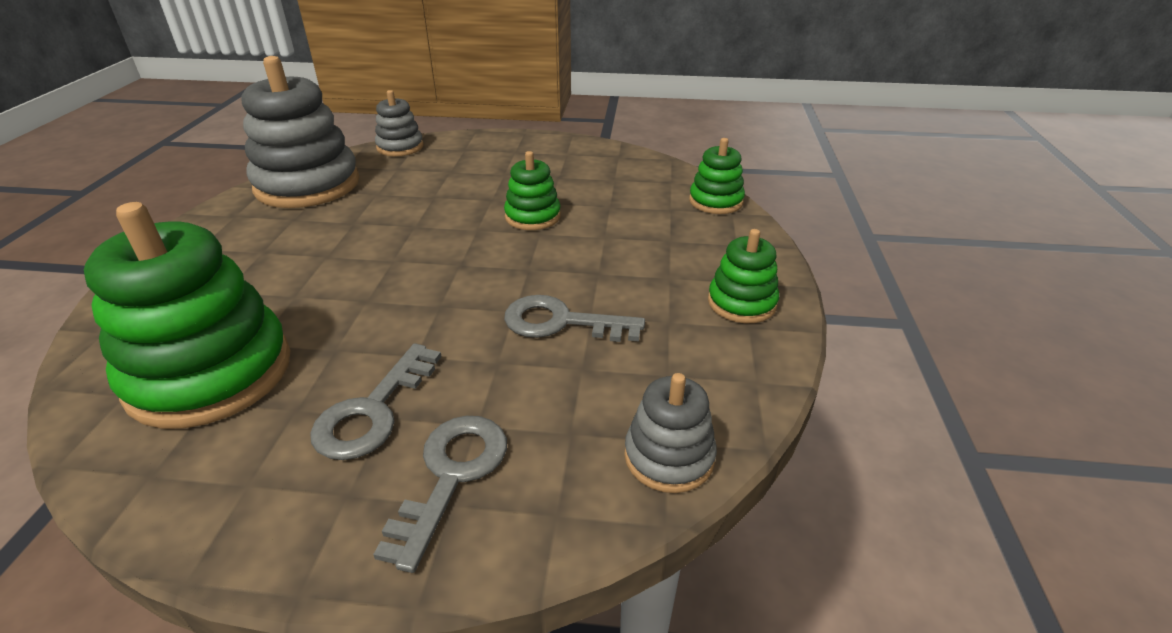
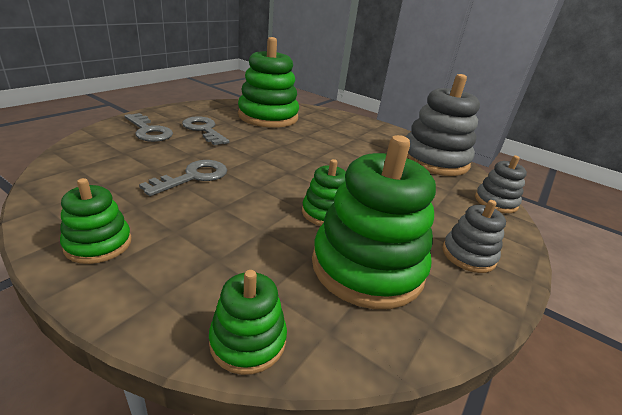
camera: 115 degrees right, 5 degrees down
(589, 183) = (367, 267): none -> green stacking toy
(669, 457) = (69, 163): grey stacking toy -> grey stacking toy (468, 255)

